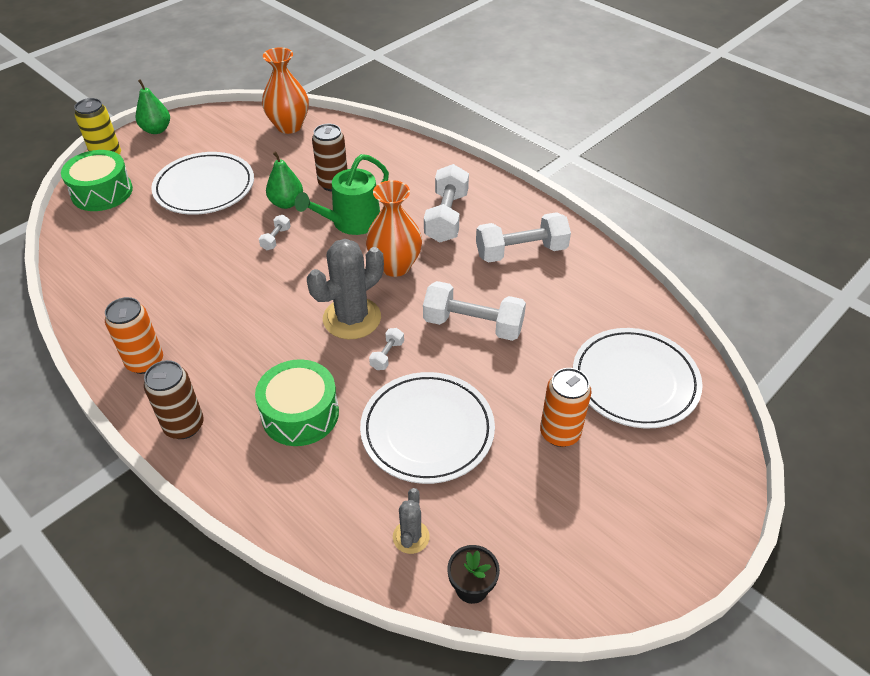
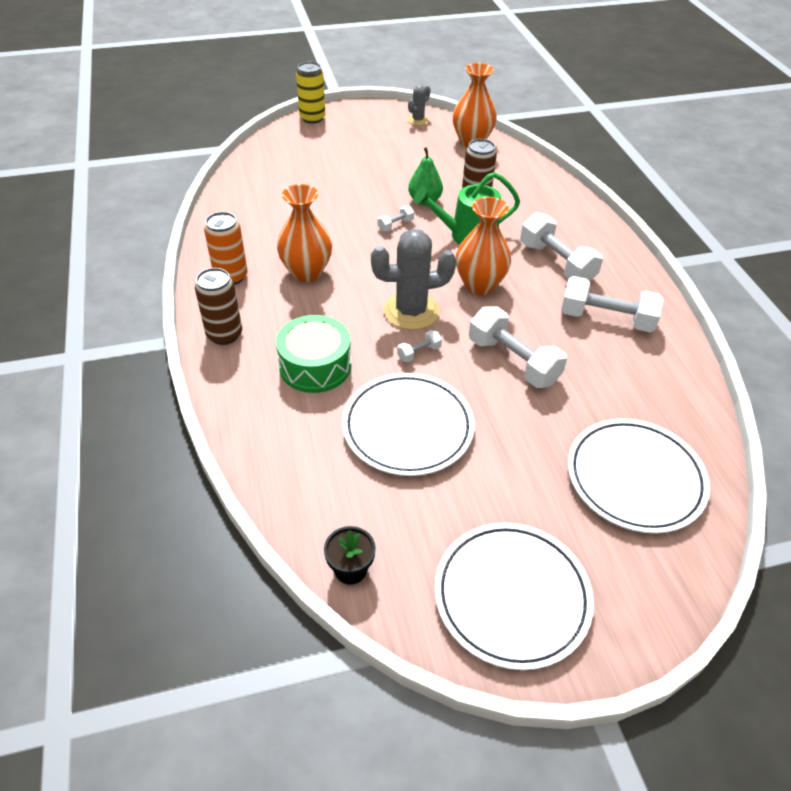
camera: 30 degrees right, 0 degrees up
(102, 192) = (290, 142): green drum -> none
(156, 130) = (363, 110): green pear -> none
(204, 187) = (368, 166): white plate -> white plate (511, 596)
(222, 323) = (306, 272): none -> orange vase
(411, 537) = (331, 503): grey cactus -> grey cactus (418, 120)
(446, 217) = (556, 263): white dumbbell -> white dumbbell turned 75 degrees counterclockwise
(560, 433) = (525, 487): orange can -> none

